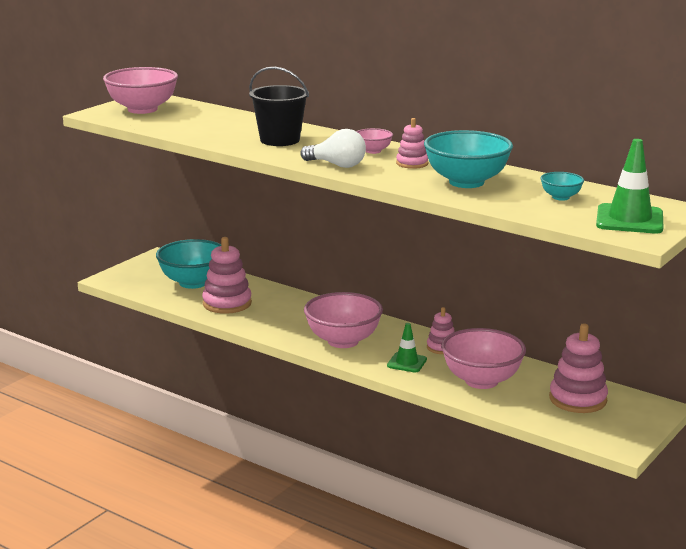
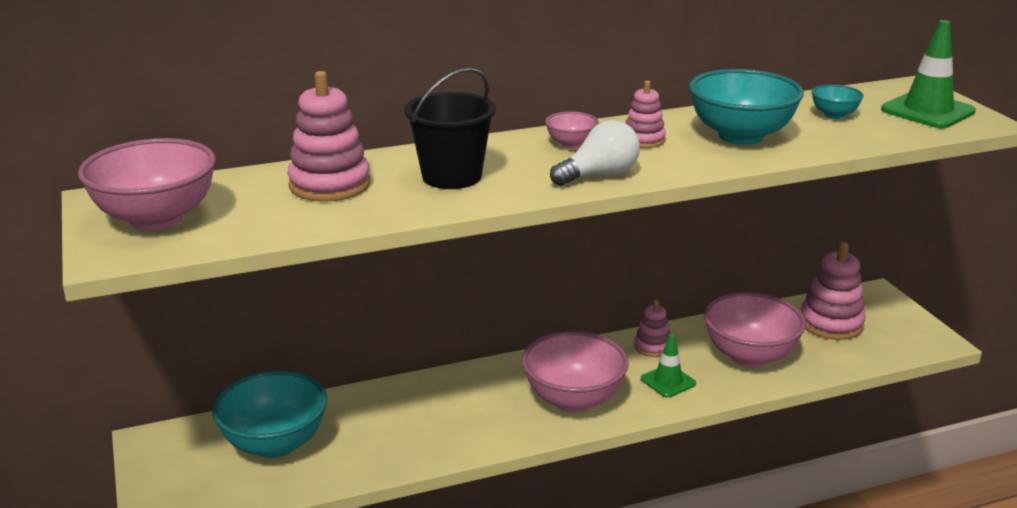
camera: 55 degrees left, 5 degrees up
(227, 303) = (373, 441): pink stacking toy -> pink stacking toy (329, 185)

